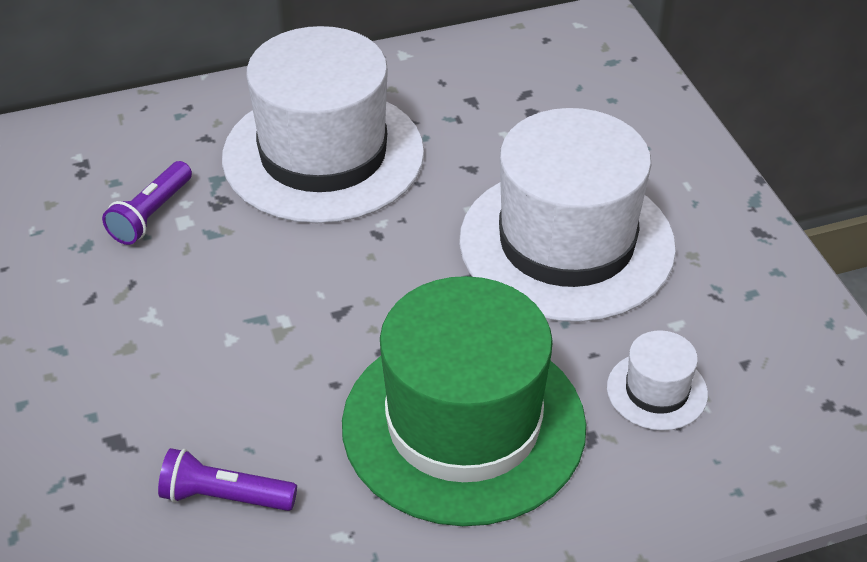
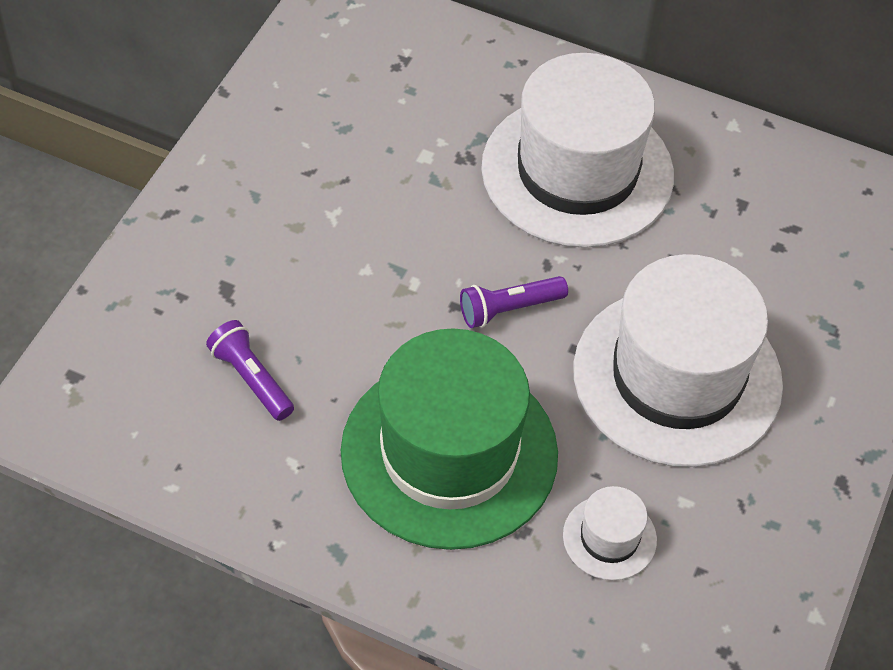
camera: 40 degrees right, 10 degrees up
(151, 214) = (409, 134): purple flashlight -> purple flashlight (509, 309)

